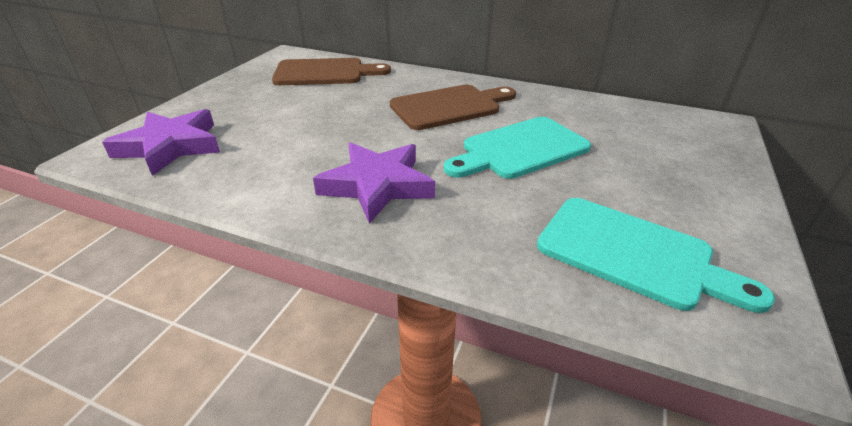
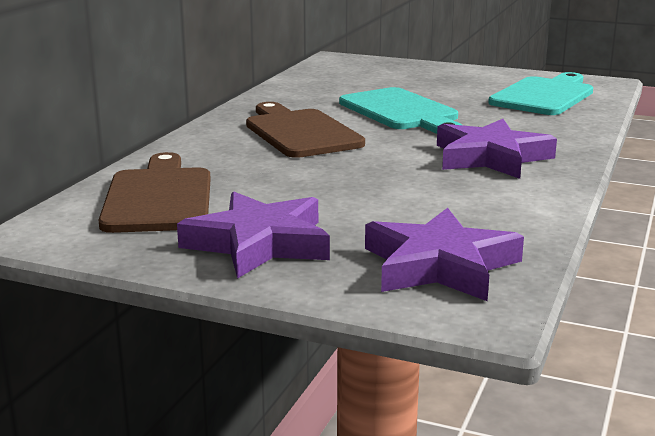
camera: 90 degrees left, 15 degrees down
(242, 98) = (259, 243): none -> purple star

